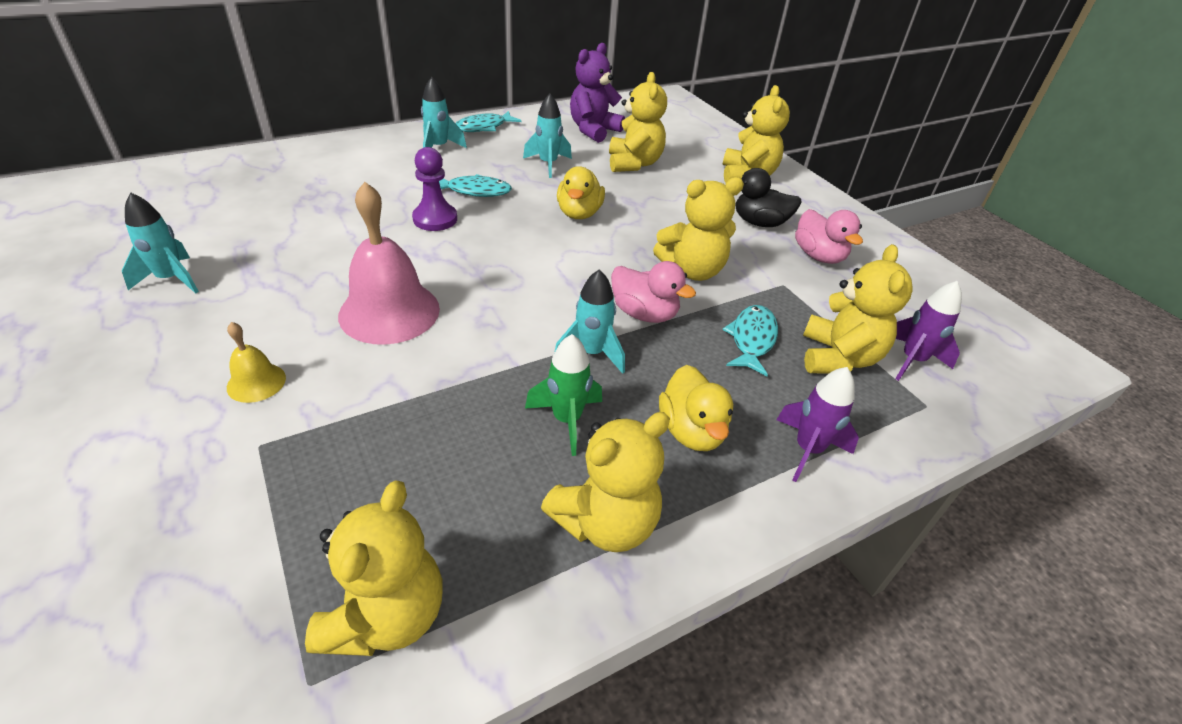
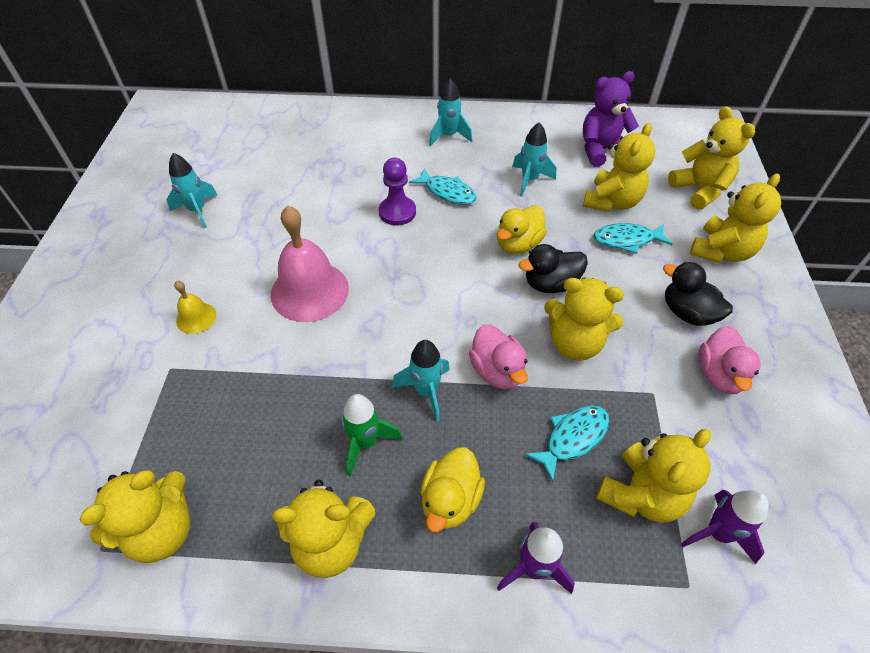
camera: 35 degrees right, 10 degrees up
(483, 127) = (502, 122): turquoise fish -> turquoise fish (627, 240)
(634, 234) = (550, 284): none -> black duck
(695, 140) = (699, 190): none -> yellow teddy bear

